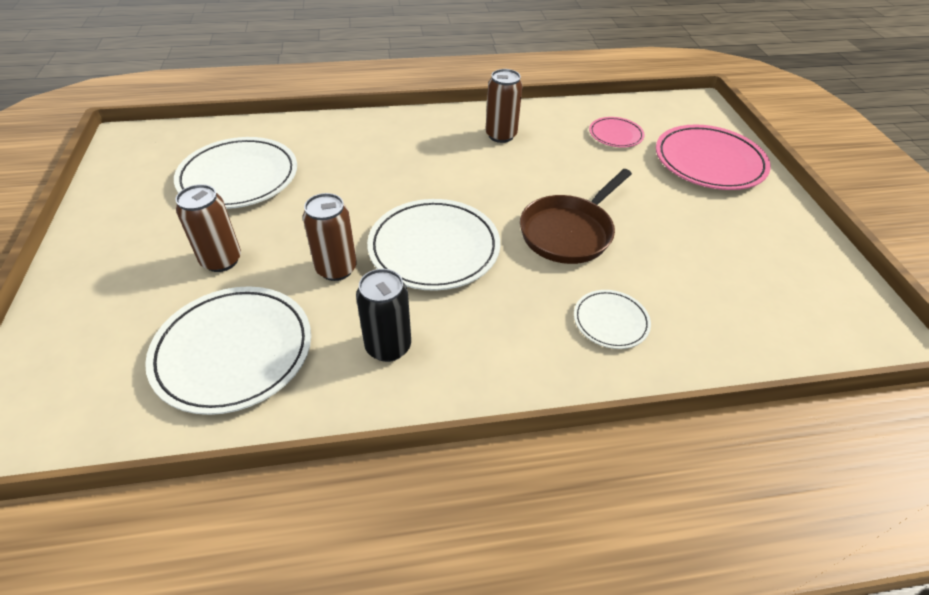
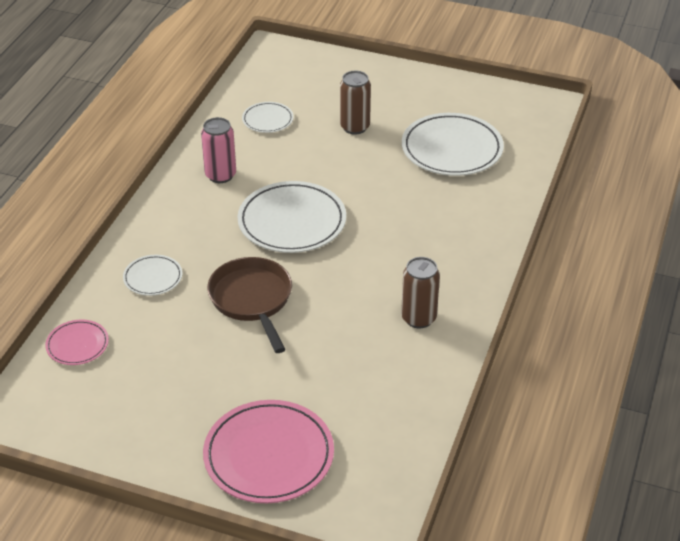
camera: 120 degrees right, 5 degrees down
(233, 352) = (268, 120): white plate -> white plate, size x0.52
(336, 269) = (307, 172): brown can -> none
(388, 347) = (220, 175): black can -> pink can
(615, 135) = (364, 407): pink plate -> pink plate (77, 345)

